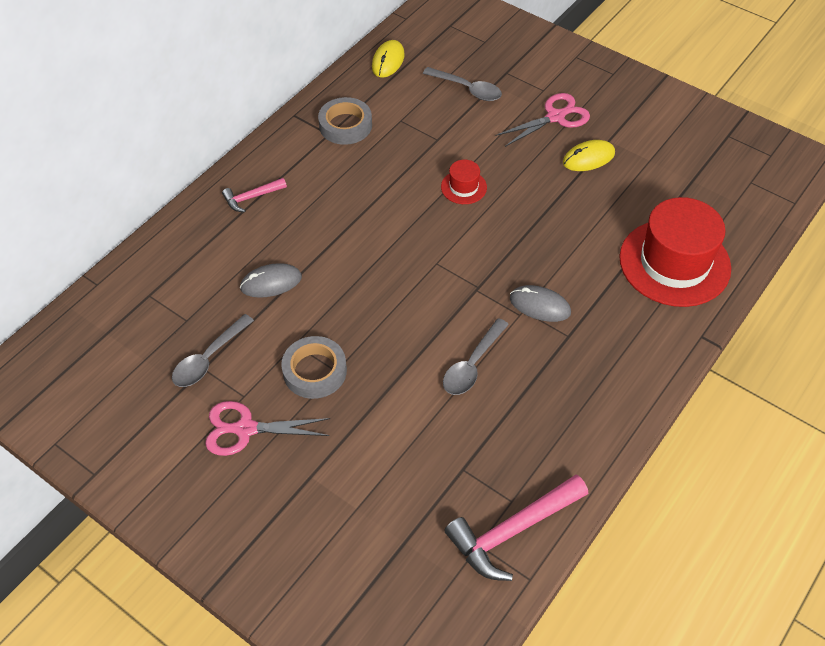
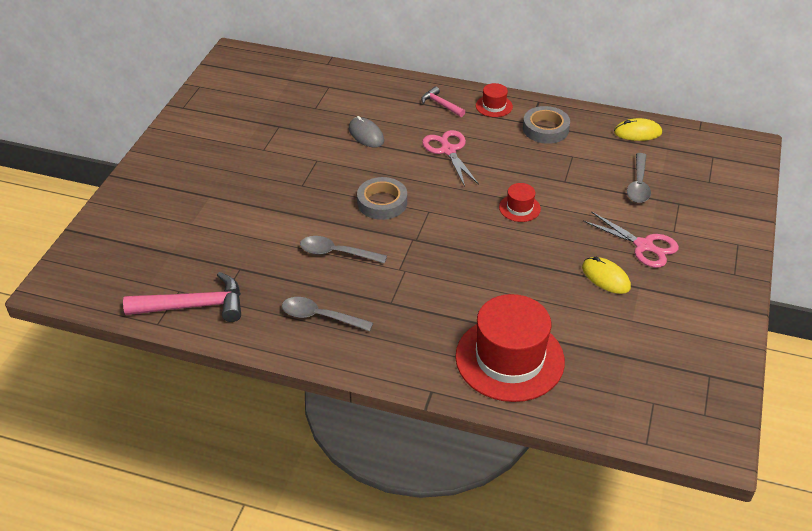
camera: 70 degrees right, 10 degrees down
(208, 359) = (287, 126): grey spoon -> grey spoon (320, 317)
(245, 429) = (237, 157): pink scissors -> pink scissors (448, 150)
(281, 153) = (494, 106): none -> red hat
(315, 371) = (297, 175): grey tape -> grey tape (382, 202)
(512, 531) = (194, 306): pink hammer -> pink hammer turned 135 degrees clockwise
(540, 305) = (414, 279): grey mouse -> none

